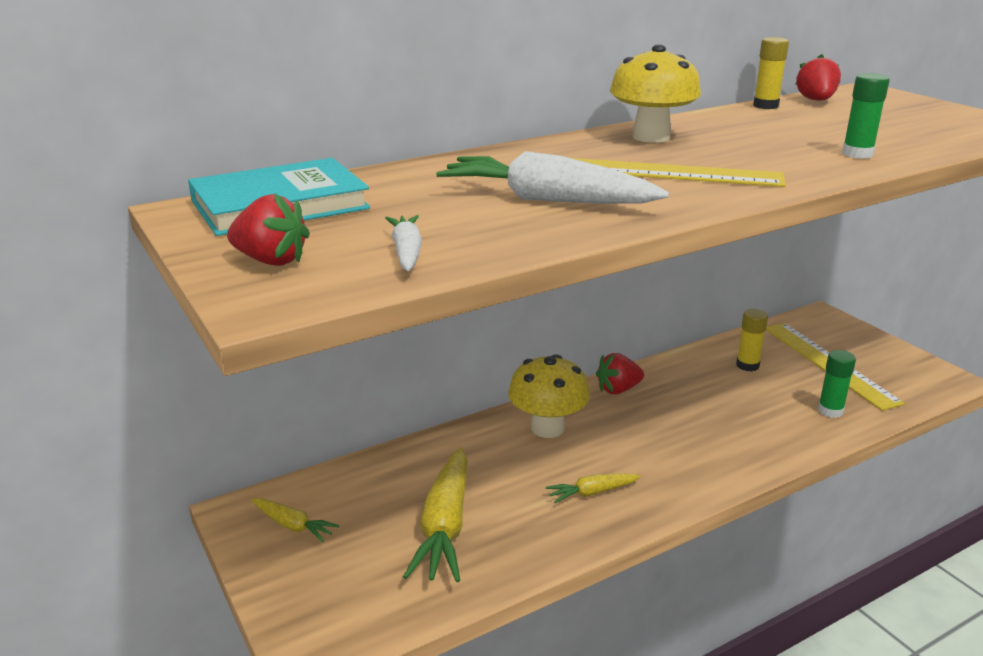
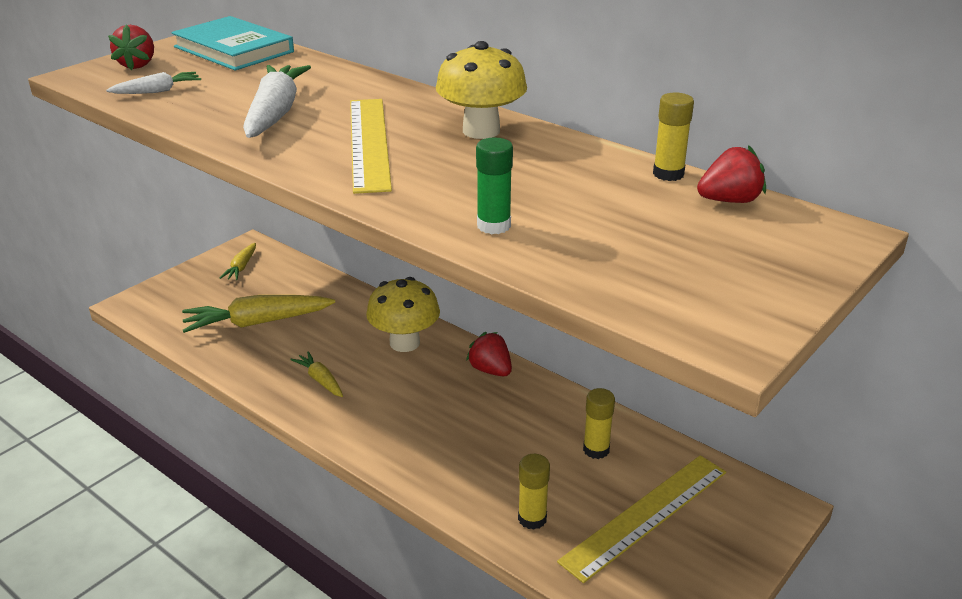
camera: 70 degrees right, 5 degrees up
(830, 411) = (532, 519): green glue stick -> yellow glue stick

